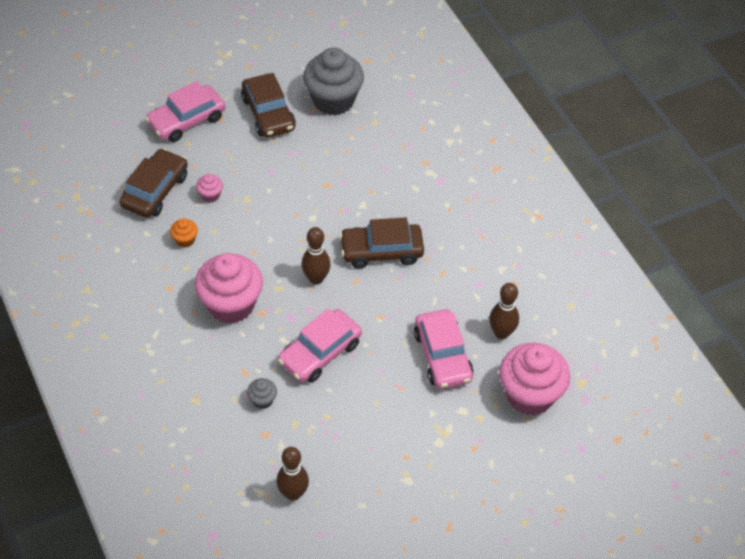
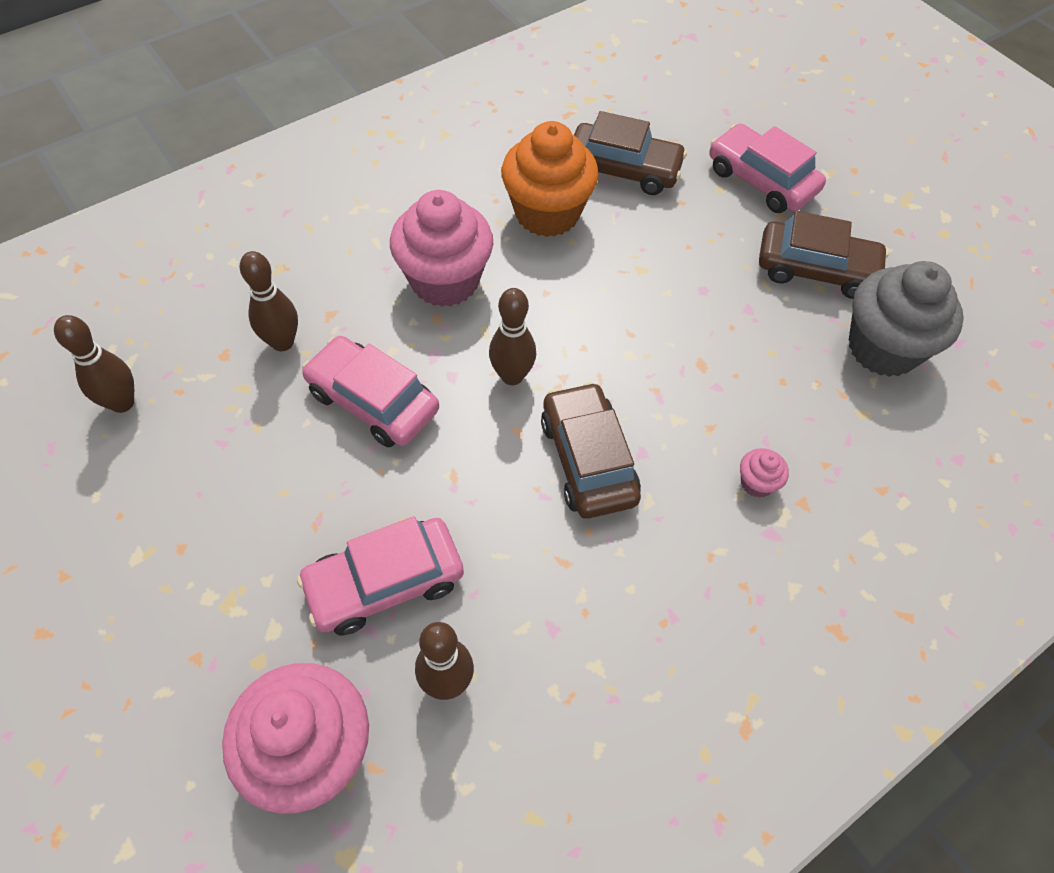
camera: 80 degrees right, 5 degrees up
(185, 240) = (547, 213): orange cupcake -> orange cupcake, size x2.35
(210, 195) = (634, 227): pink cupcake -> pink cupcake (756, 483)
(262, 400) = (282, 342): grey cupcake -> brown bowling pin
(268, 113) = (816, 269): brown car -> brown car turned 135 degrees counterclockwise

